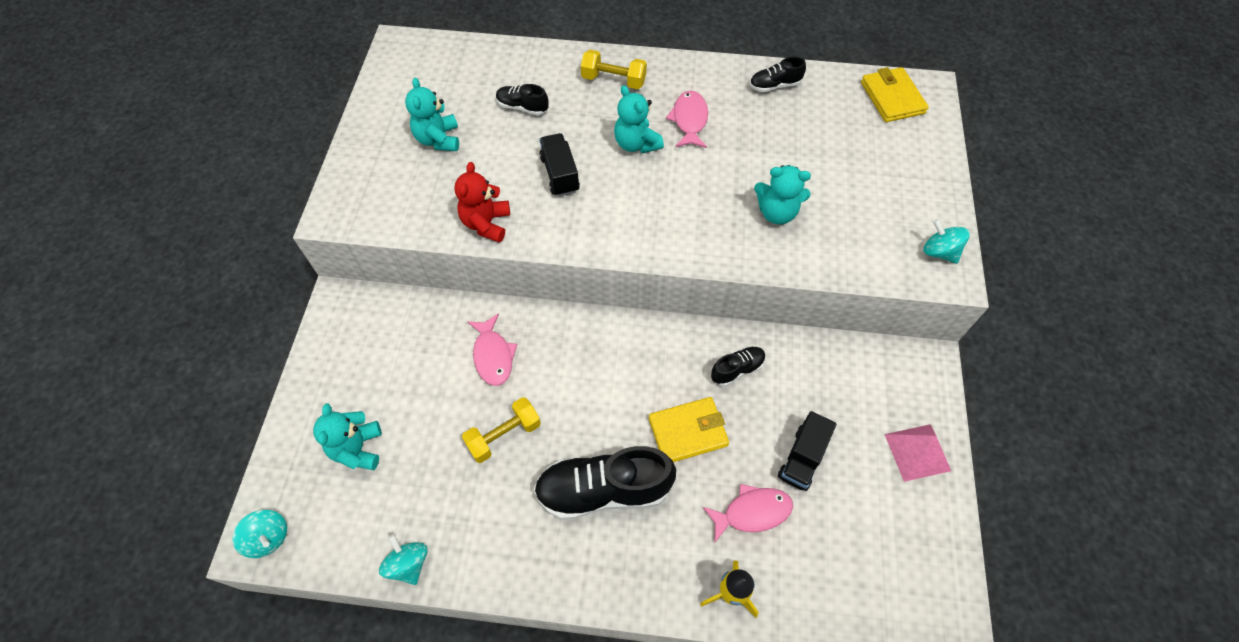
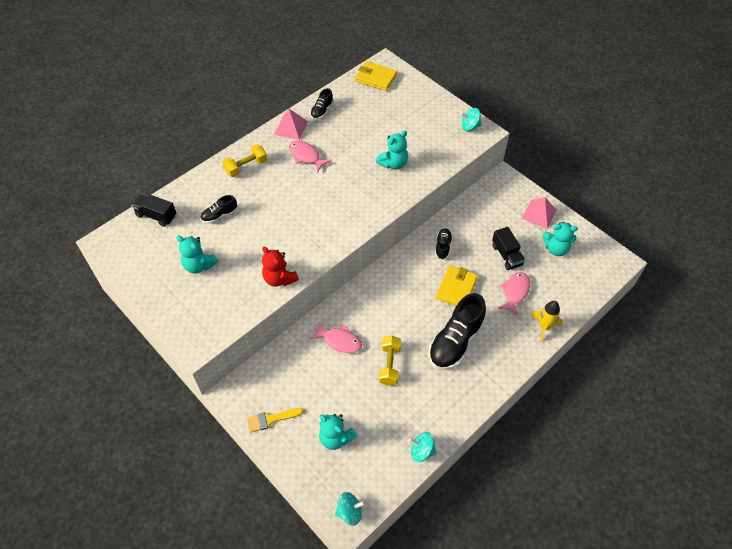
camera: 50 degrees left, 5 degrees down
(333, 363) = (270, 419): none -> yellow brush
(560, 174) = (282, 228): black truck -> black truck (156, 216)
(636, 144) = (297, 186): turquoise teddy bear -> turquoise teddy bear (556, 249)
(715, 76) = (291, 128): none -> pink pyramid

